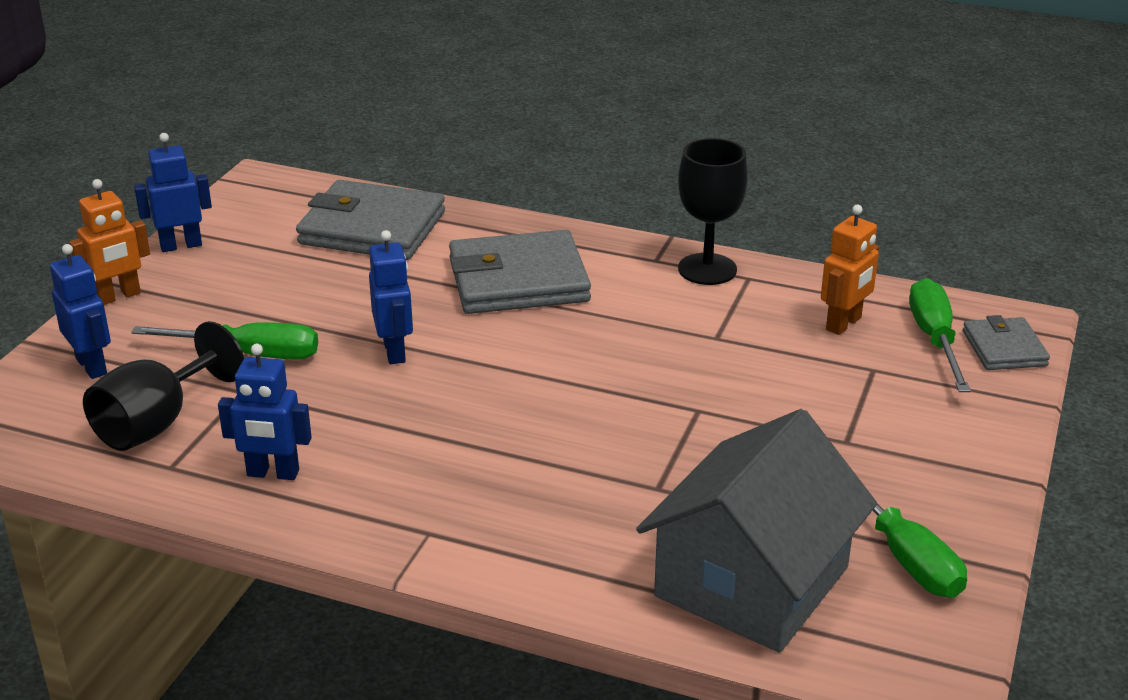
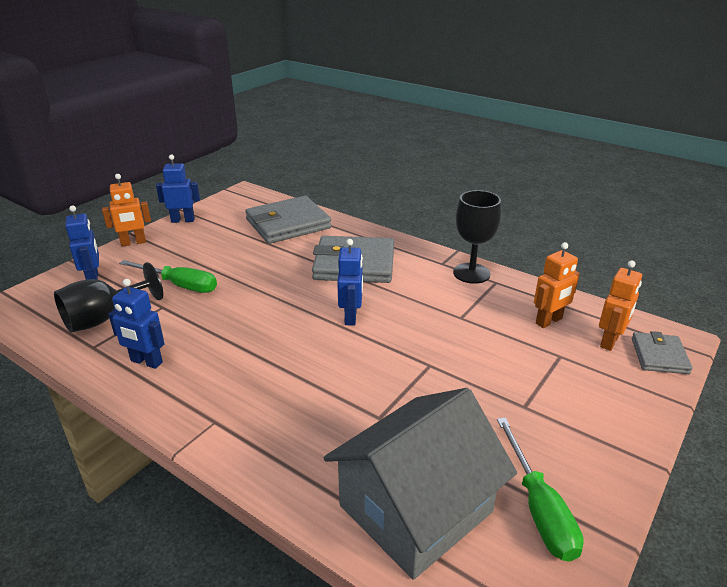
camera: 15 degrees right, 0 degrees up
(372, 228) = (288, 224): grey wallet -> grey wallet turned 60 degrees counterclockwise
(395, 351) = (261, 296): blue robot -> blue robot (351, 317)
(934, 339) = (610, 341): green screwdriver -> orange robot

